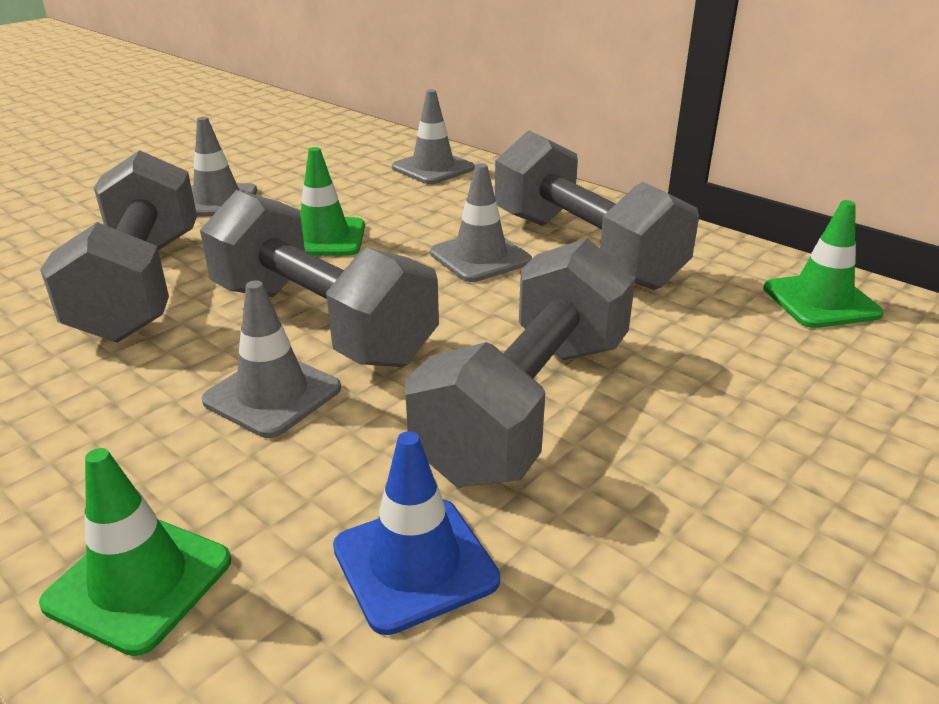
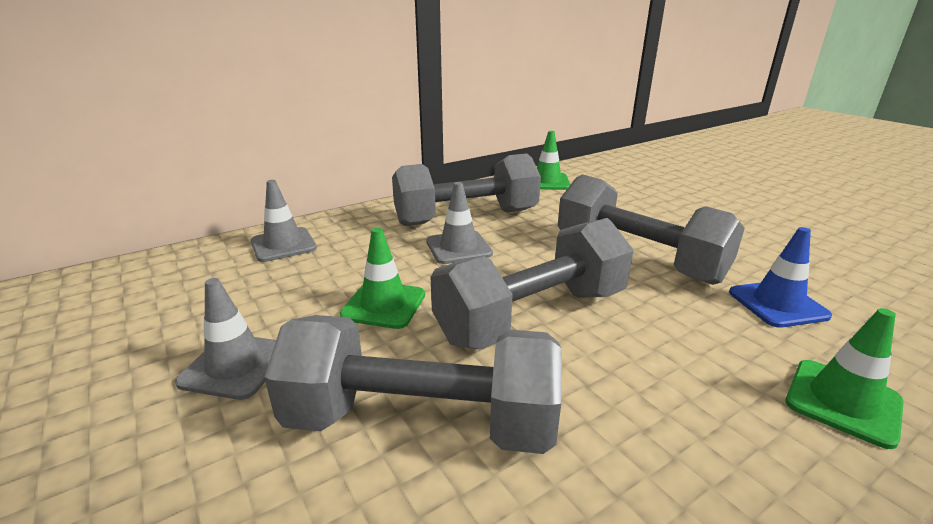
camera: 75 degrees left, 5 degrees down
(272, 395) = (630, 342): grey traffic cone -> none

